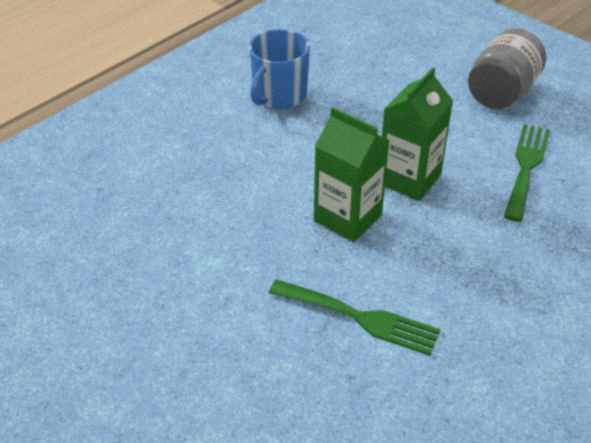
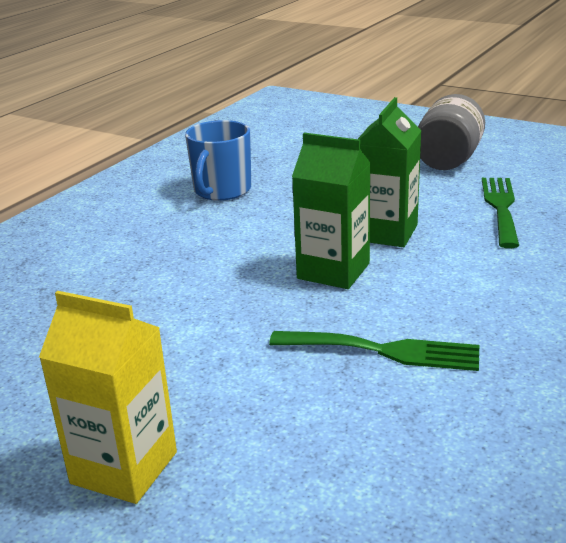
camera: 10 degrees left, 15 degrees down
(128, 392) = (124, 467): none -> yellow carton

